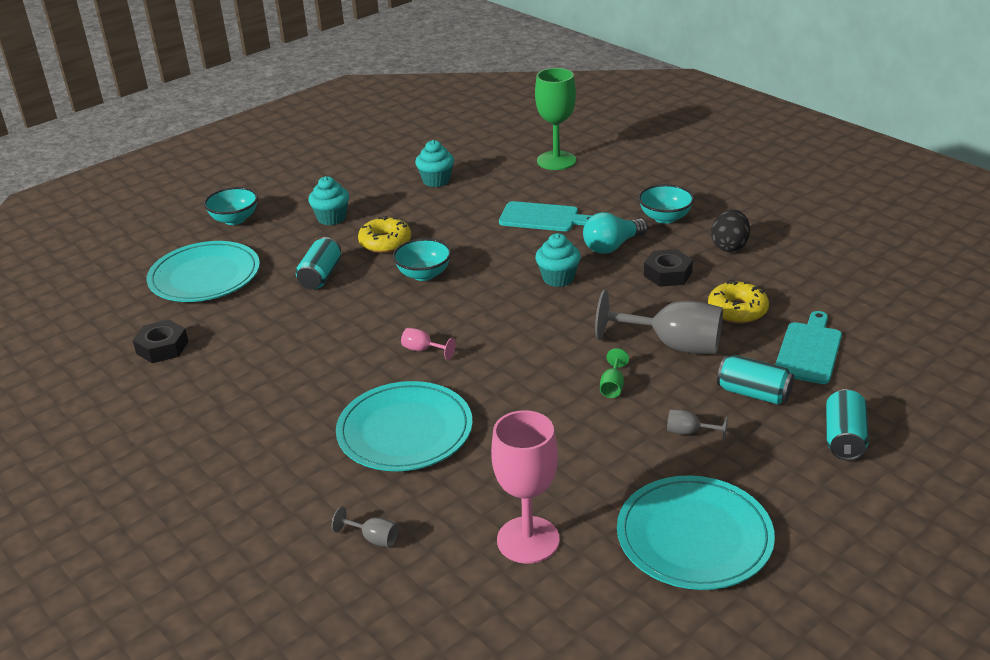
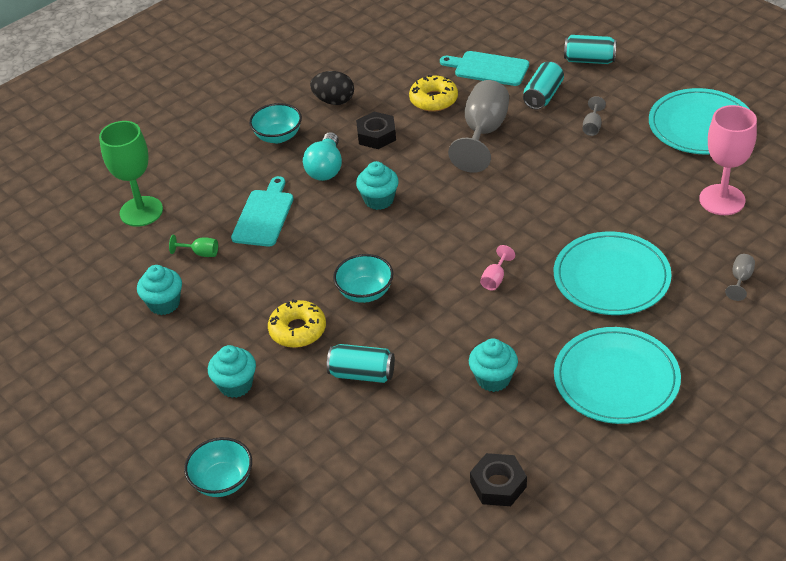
camera: 90 degrees left, 10 degrees up
(205, 276) = (355, 481): turquoise plate -> turquoise plate (616, 379)
(286, 347) = (493, 379): none -> turquoise cupcake
(612, 246) = (326, 168): turquoise light bulb -> turquoise light bulb turned 45 degrees clockwise
(613, 386) = (540, 164): green goblet -> green goblet (200, 253)

